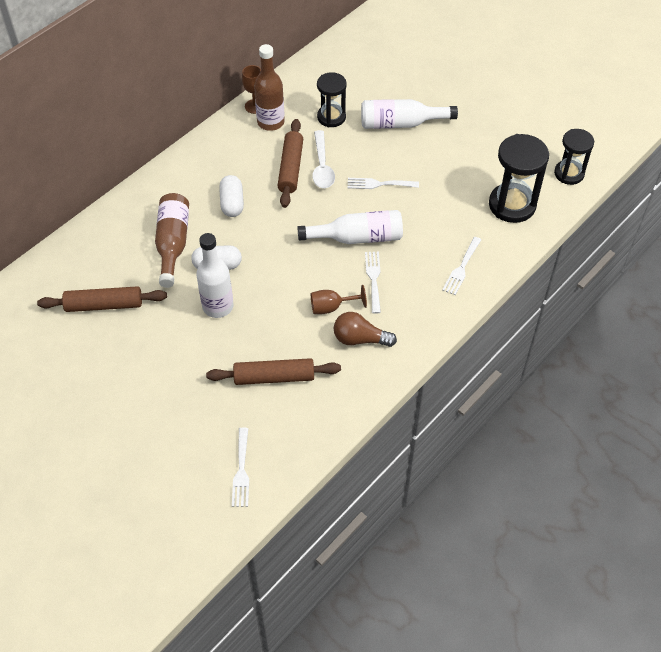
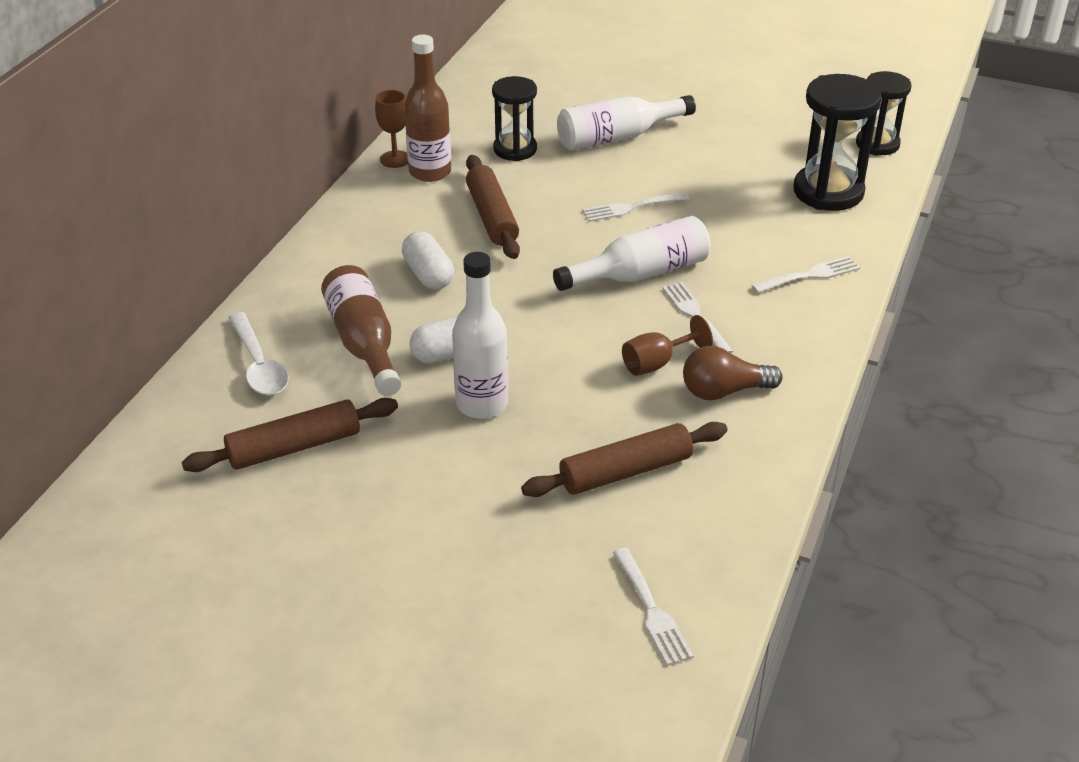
camera: 20 degrees left, 15 degrees down
(322, 166) = (536, 205): white spoon -> white spoon (259, 365)
(461, 268) = (810, 275): white fork -> white fork turned 120 degrees counterclockwise

